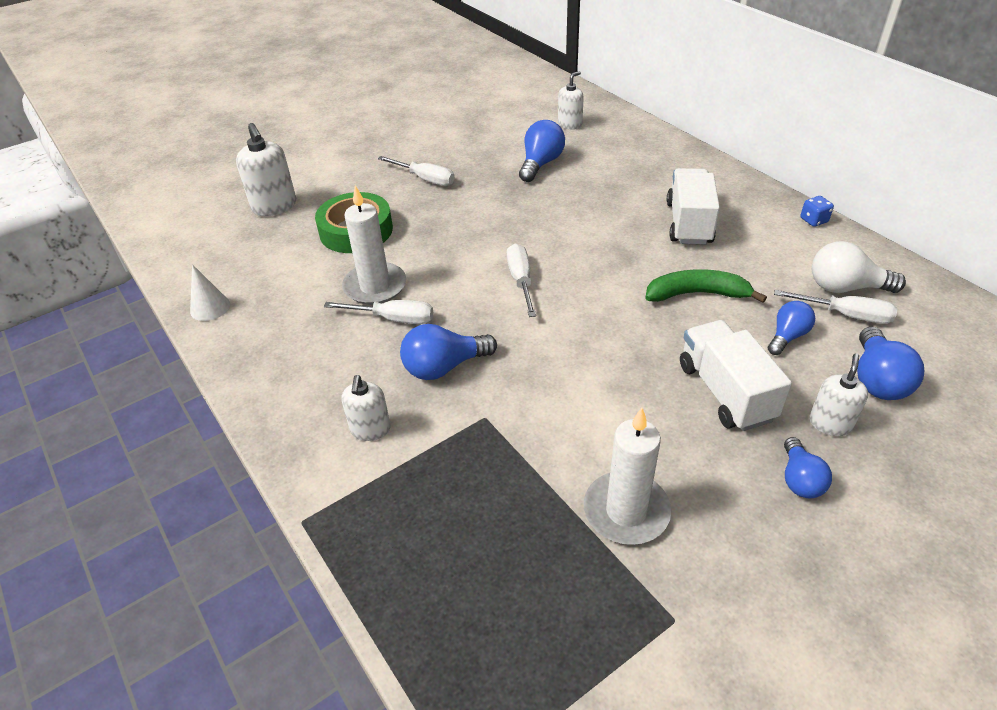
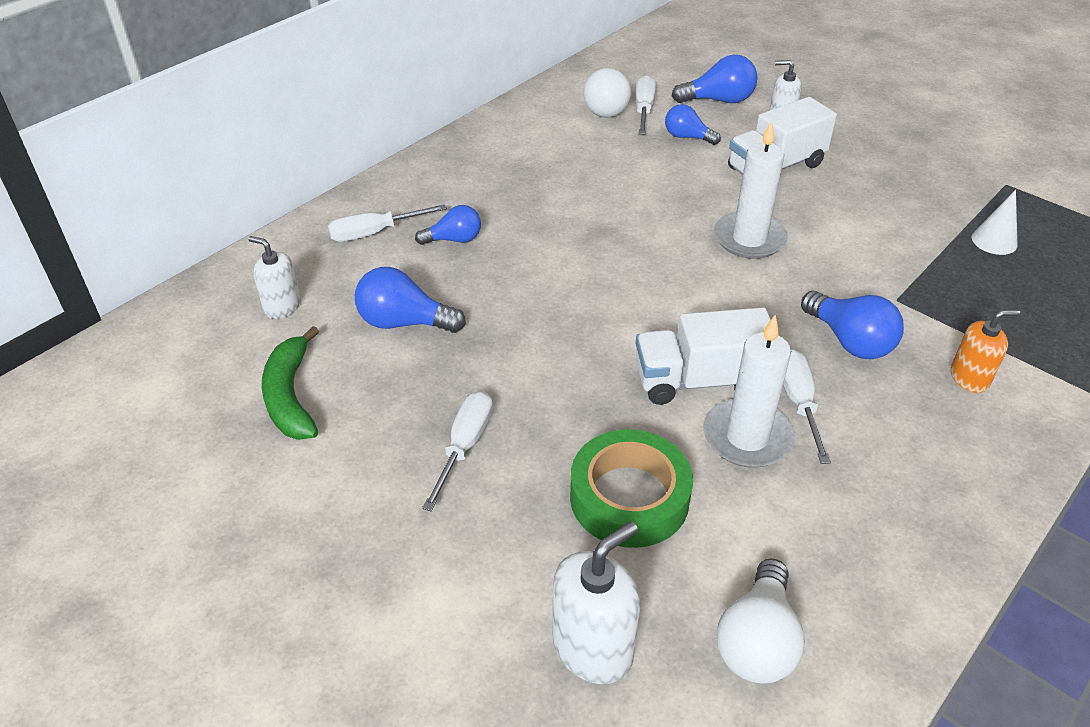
camera: 105 degrees left, 0 degrees up
(210, 307) = (885, 629): white cone -> white cone (994, 241)
(239, 258) = (757, 641): none -> white light bulb
(370, 429) = (969, 378): white soap dispenser -> orange soap dispenser
(521, 280) = (678, 305): white screwdriver -> white screwdriver (374, 233)
(626, 511) = (936, 209): white candle -> white candle (749, 239)
(689, 223) = (524, 192): white truck -> white truck (700, 380)
(697, 294) = (648, 184): green banana -> green banana (290, 396)
(799, 479) = (846, 135): blue light bulb -> blue light bulb (454, 239)
(813, 220) = (499, 119): blue dice -> none

